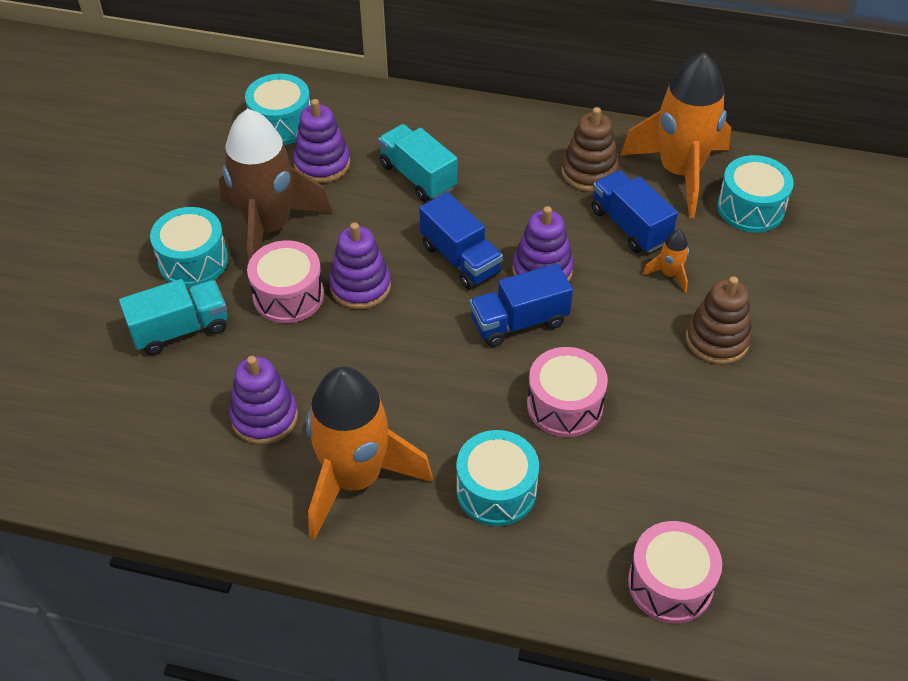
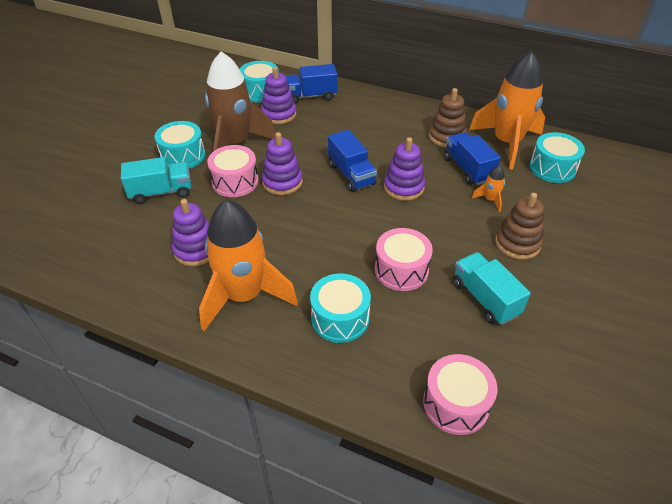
camera: 10 degrees right, 5 degrees down
(418, 176) = (336, 127): turquoise truck -> turquoise truck (485, 298)
(519, 322) = (381, 215): blue truck -> blue truck (310, 96)

